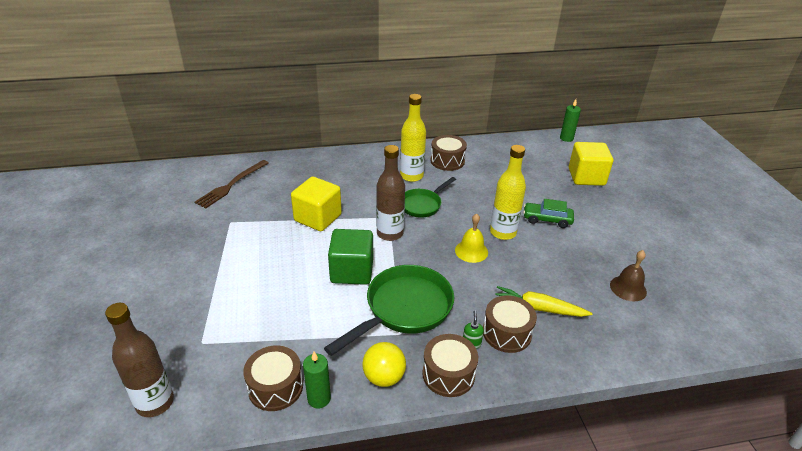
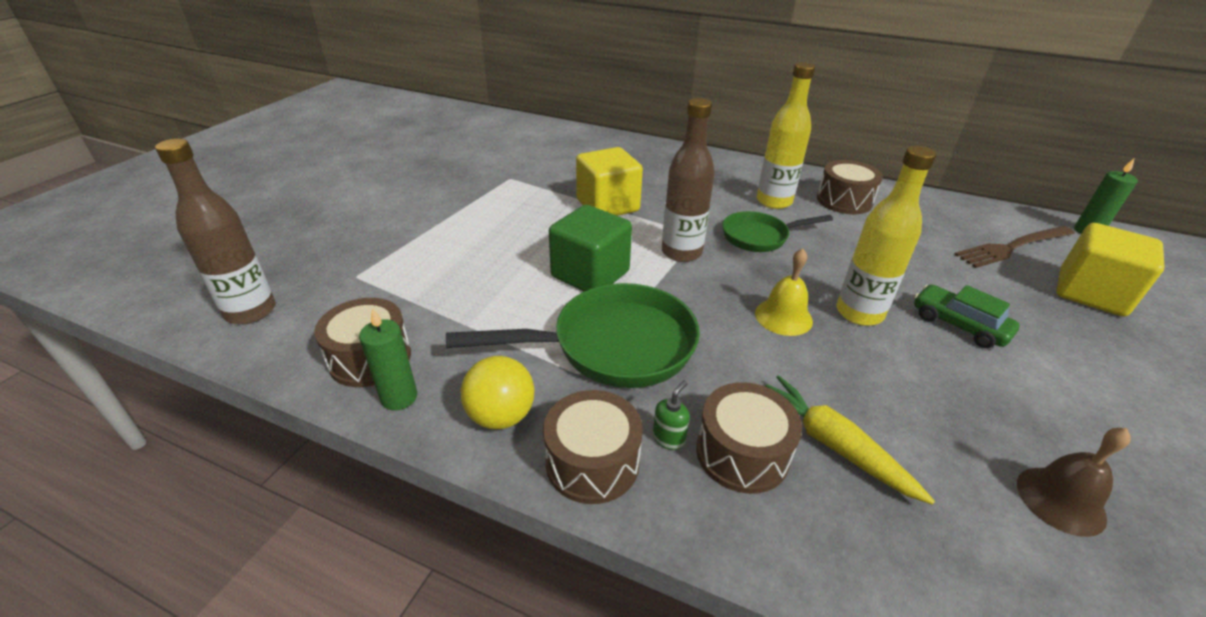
camera: 35 degrees right, 0 degrees up
(231, 185) = (548, 147): brown fork -> brown fork (1012, 247)

